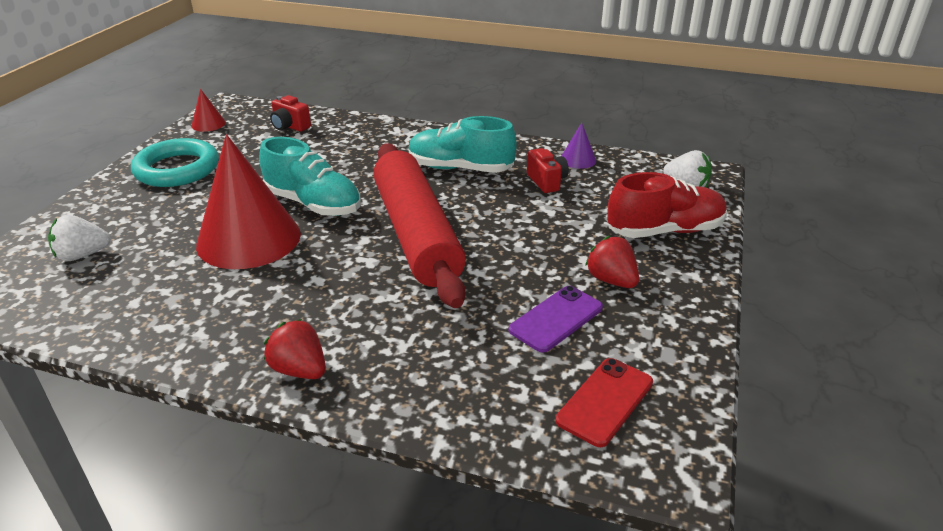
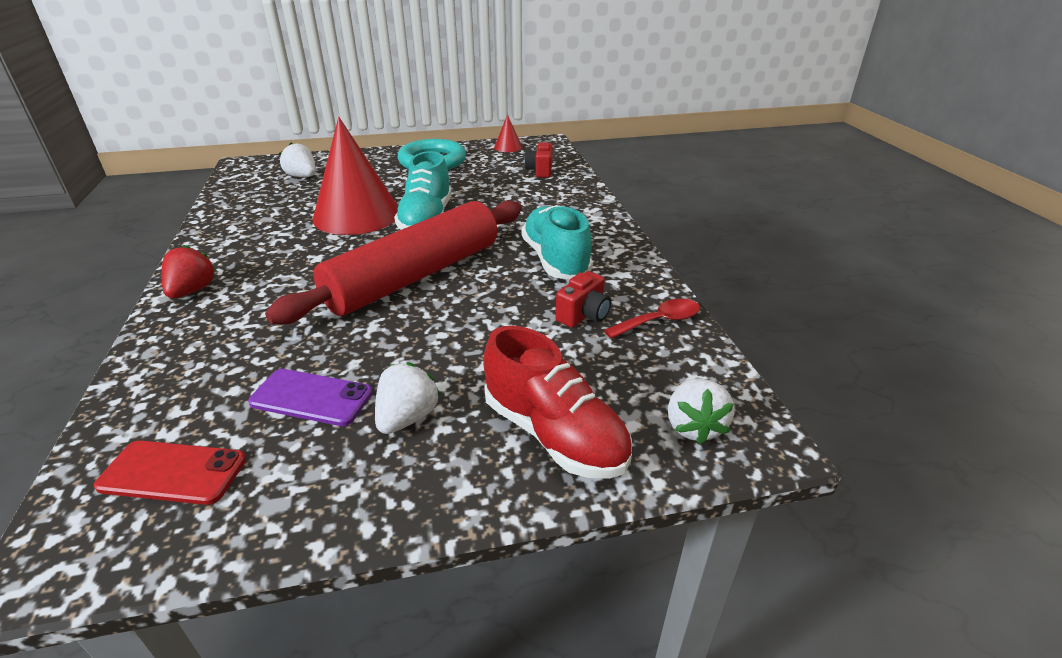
camera: 60 degrees right, 0 degrees up
(578, 160) = (659, 321): purple cone -> red spoon
(611, 280) = (407, 417): red strawberry -> white strawberry

